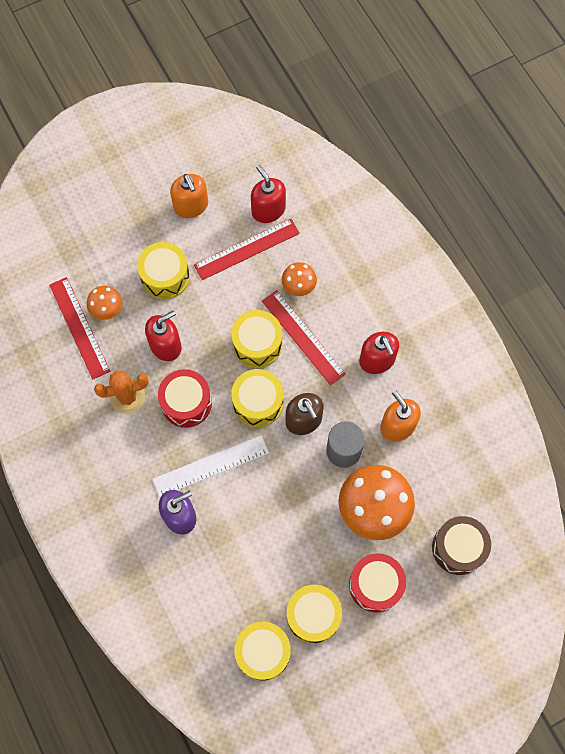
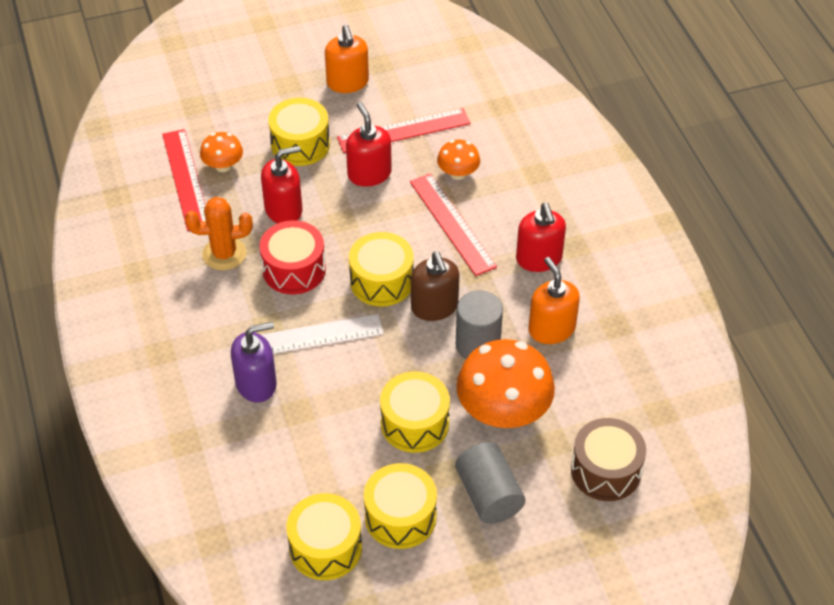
camera: 10 degrees right, 20 degrees down
(257, 344) = (395, 223): yellow drum -> yellow drum (415, 423)
(268, 210) = (438, 97): red soap dispenser -> red soap dispenser (369, 174)
(375, 585) = (489, 495): red drum -> grey cylinder

